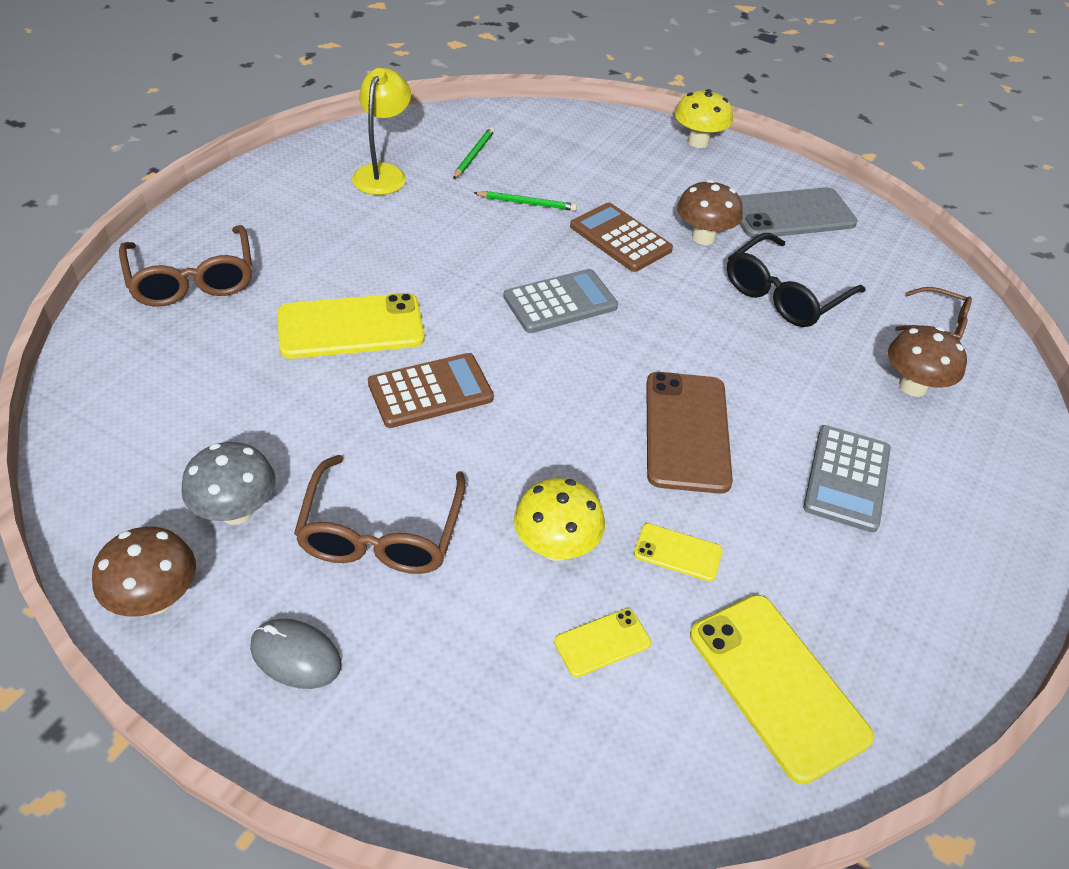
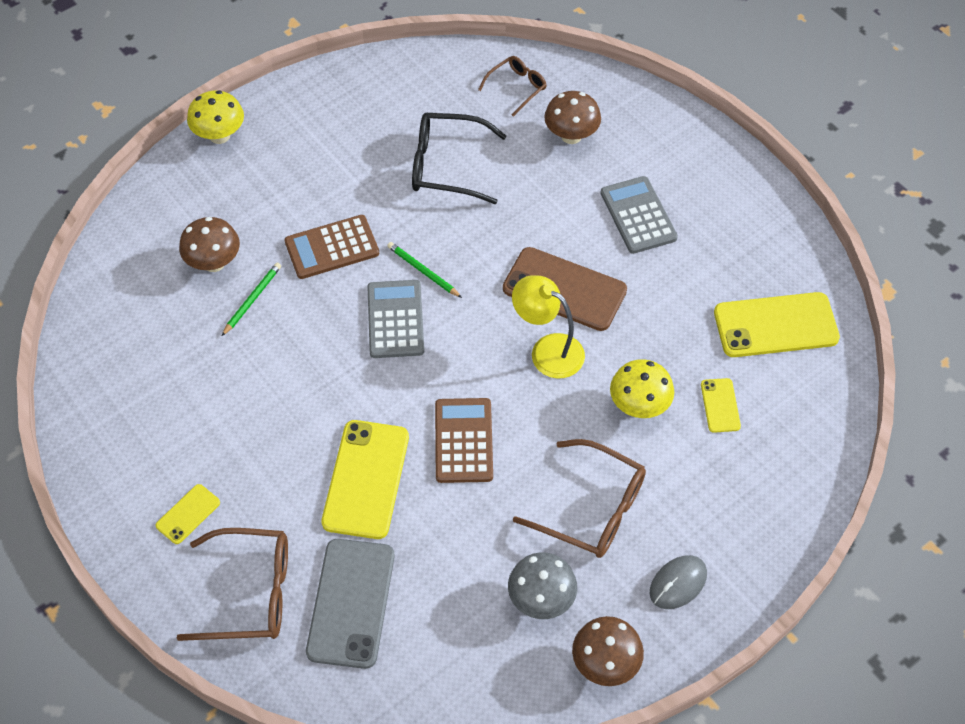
camera: 65 degrees left, 10 degrees up
(383, 173) = (152, 401): yellow lamp -> yellow lamp (547, 350)
(473, 155) = (157, 318): green pencil -> green pencil (423, 271)
(678, 552) = (666, 337): yellow phone -> yellow phone (188, 514)
(703, 237) = (356, 189): brown mushroom -> brown mushroom (214, 263)
(784, 294) = (446, 166): black glasses -> black glasses turned 120 degrees clockwise
(791, 214) = (352, 115): grey phone -> grey phone (351, 603)
(847, 478) = (638, 215): grey calculator -> grey calculator turned 150 degrees counterclockwise

